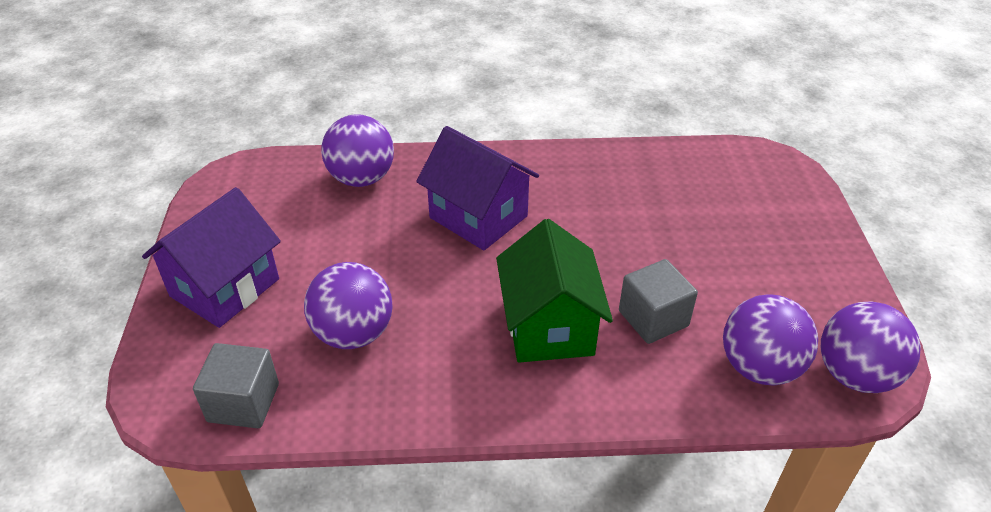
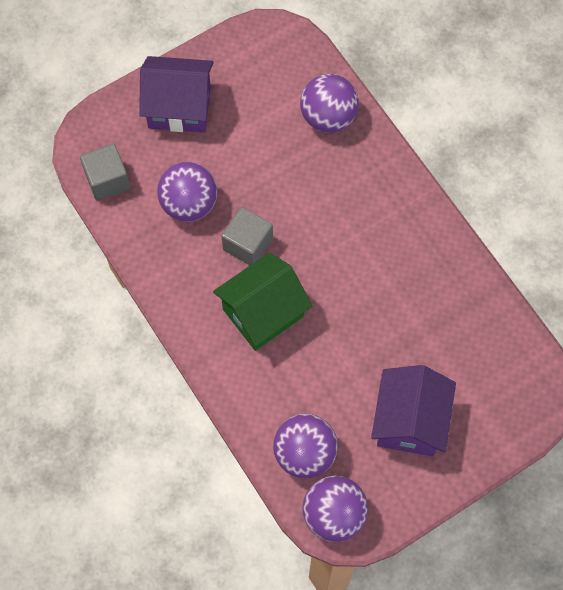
camera: 60 degrees right, 25 degrees up
(478, 217) = (337, 216): purple house -> purple house (409, 421)
(653, 318) = (309, 372): grey cube -> grey cube (247, 244)

